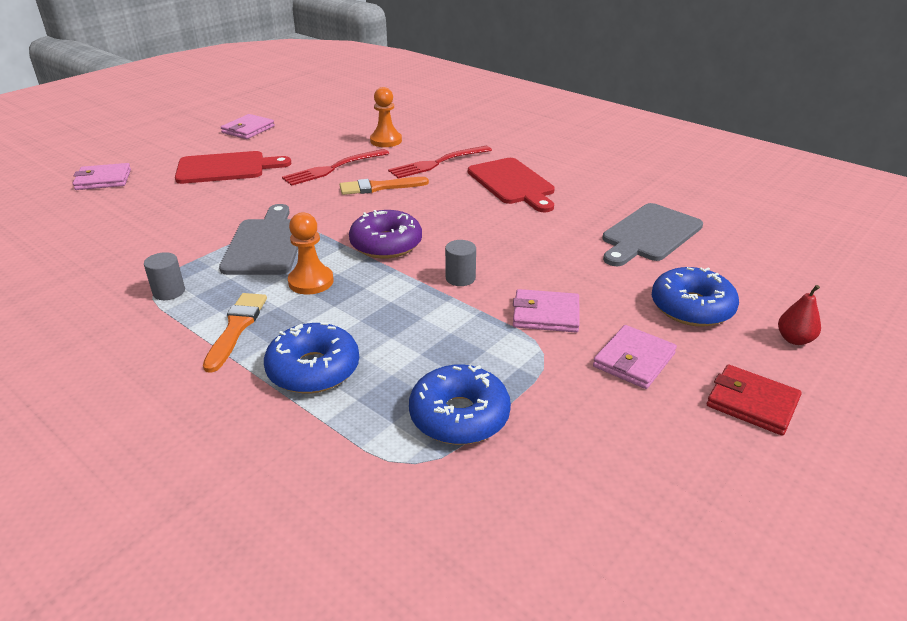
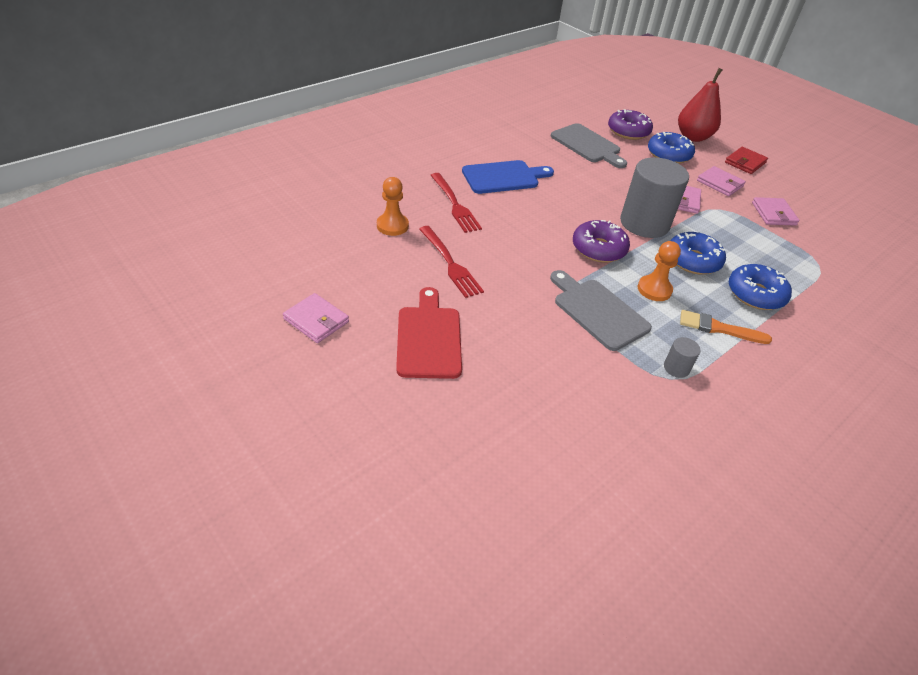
camera: 85 degrees left, 10 degrees up
(103, 180) = (435, 446): pink wallet -> pink wallet (773, 214)
(266, 244) = (597, 311): grey cutting board -> grey cutting board turned 45 degrees clockwise
(379, 187) = (498, 241): orange brush -> none
(459, 416) = (780, 245): blue donut -> blue donut (693, 260)
(460, 278) = (644, 223): grey cylinder -> grey cylinder, size x2.42
(512, 183) = (503, 177): red cutting board -> blue cutting board
(736, 269) = (628, 131): none -> purple donut
(794, 339) = (693, 137): red pear -> red pear, size x2.08

